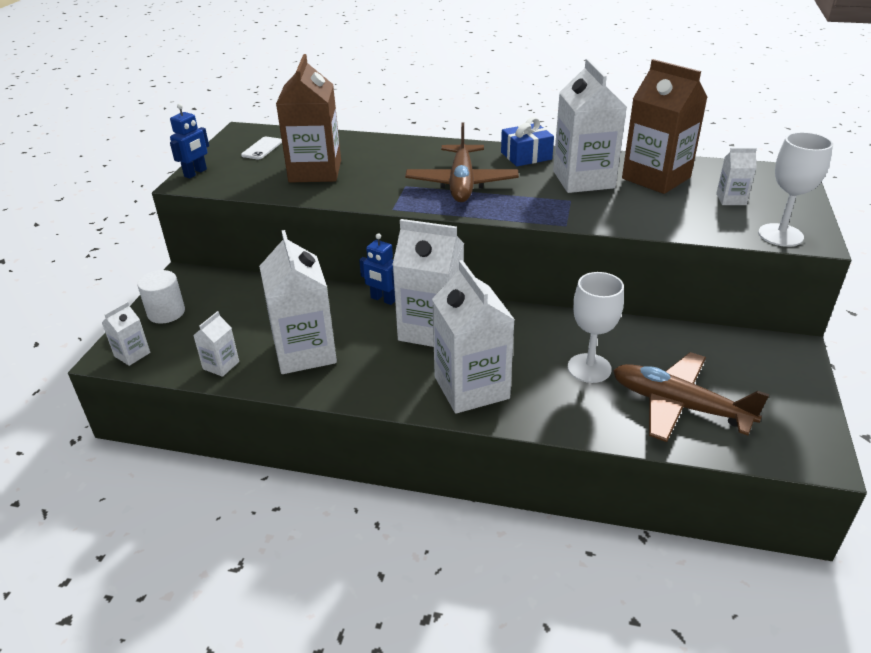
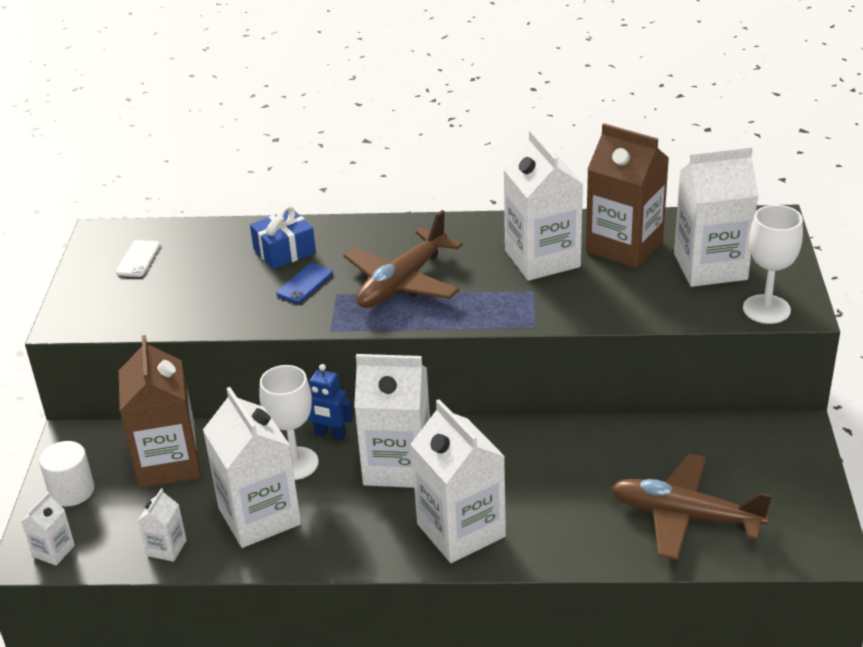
camera: 10 degrees left, 0 degrees up
(195, 173) = (69, 308): blue robot -> none
(315, 171) = (219, 286): brown carton -> brown carton (168, 463)
(383, 176) = (305, 284): none -> blue phone
(461, 183) = (402, 283): brown plane -> brown plane turned 45 degrees clockwise
(526, 156) = (468, 231): blue gift -> blue gift (284, 251)
(589, 368) = (584, 487): white goblet -> white goblet (295, 463)
(731, 199) = (710, 267): white carton -> white carton, size x2.16

